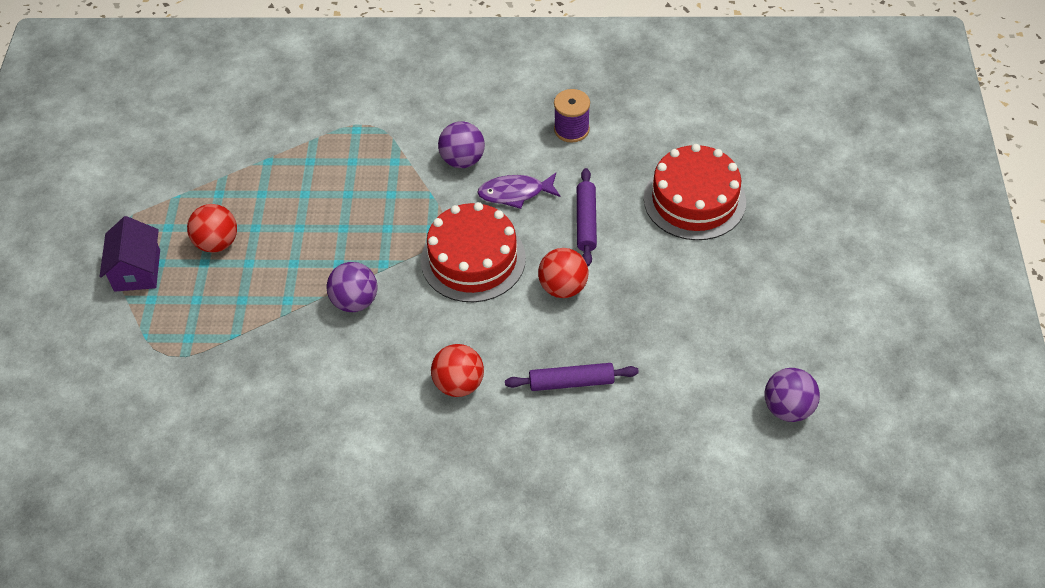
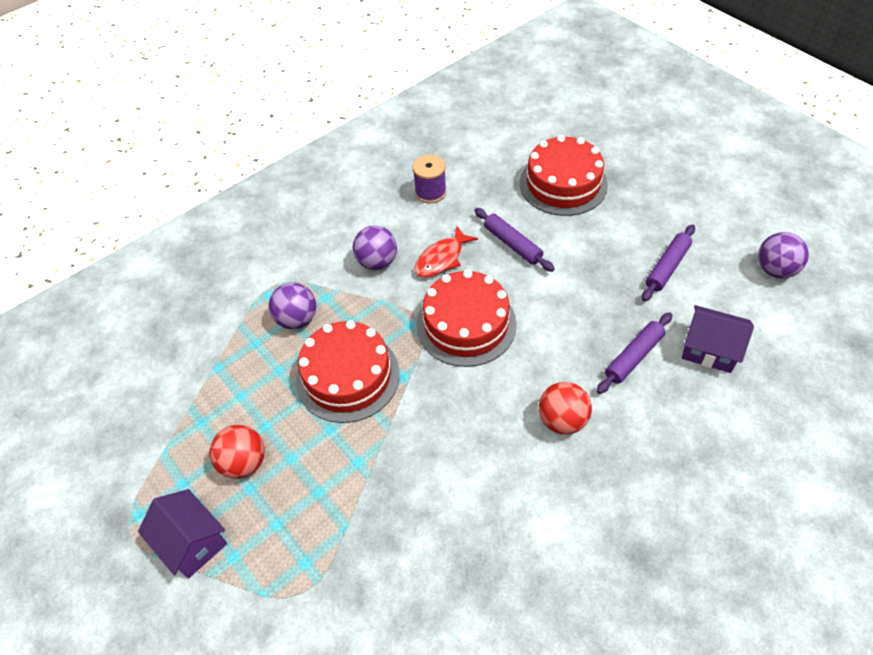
camera: 40 degrees left, 0 degrees up
(345, 234) = (347, 376): none -> red cake
(355, 301) = (414, 421): purple ball -> purple ball (297, 319)
(515, 193) = (441, 259): purple fish -> red fish
(563, 287) = (550, 298): red ball -> none
(640, 424) = (709, 349): none -> purple house
(693, 335) = (667, 267): none -> purple rolling pin

